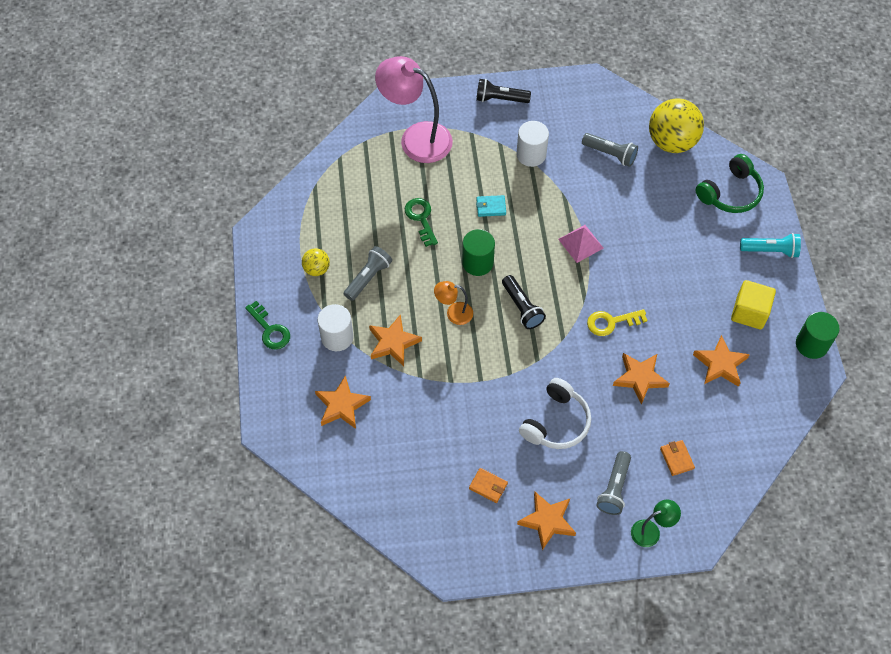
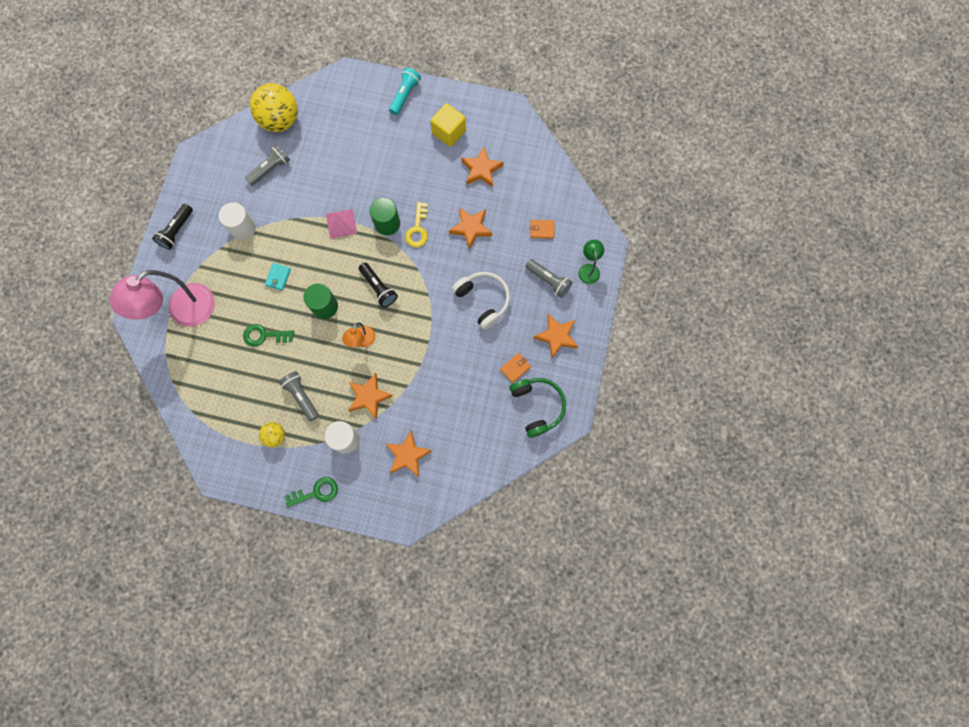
camera: 70 degrees left, 15 degrees up
(522, 308) = (378, 288): black flashlight -> black flashlight turned 60 degrees clockwise
(730, 193) = (345, 100): green headphones -> green headphones (537, 406)
(811, 344) = (490, 103): green cylinder -> green cylinder (387, 223)

